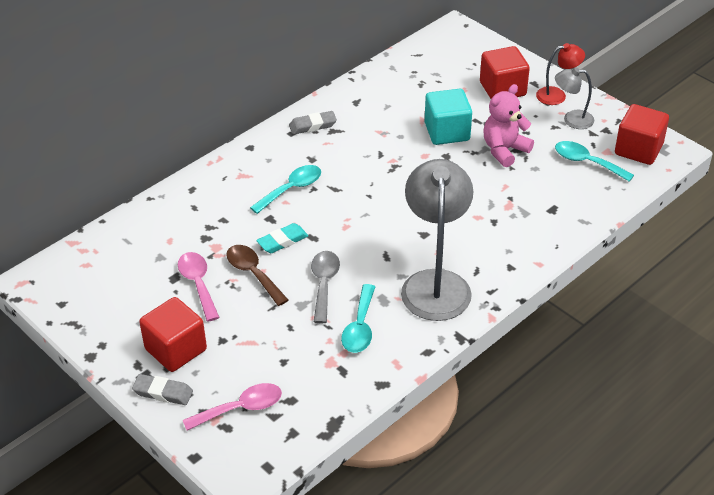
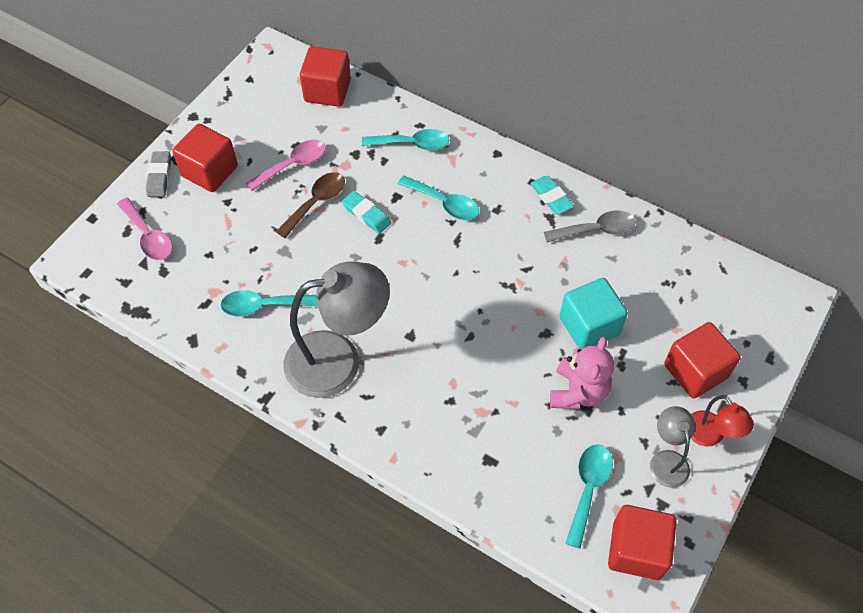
camera: 75 degrees right, 15 degrees up
(113, 245) = (327, 91): none -> red cube
(213, 197) = (412, 144): none -> turquoise spoon
(312, 125) = (551, 197): grey eraser -> turquoise eraser
(324, 284) = (315, 263): grey spoon -> grey spoon (596, 230)
(504, 150) = (578, 392): pink teddy bear -> pink teddy bear turned 75 degrees clockwise

